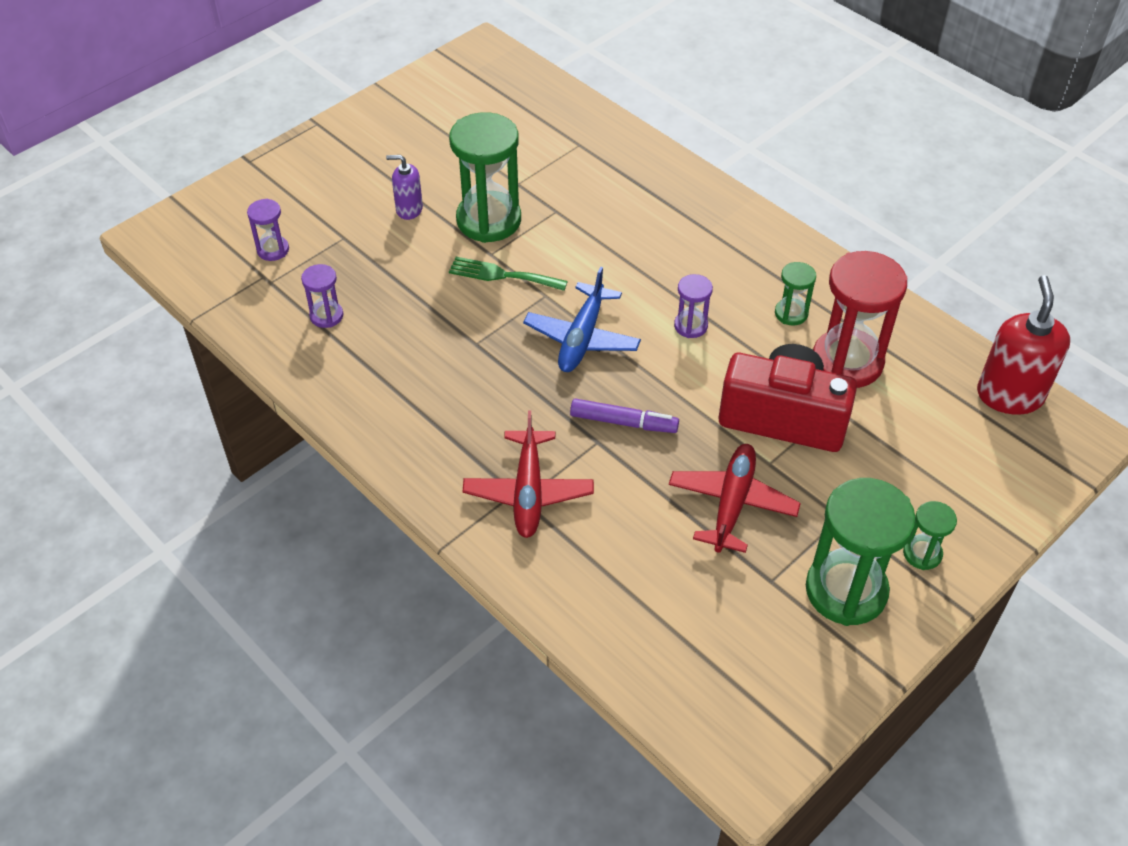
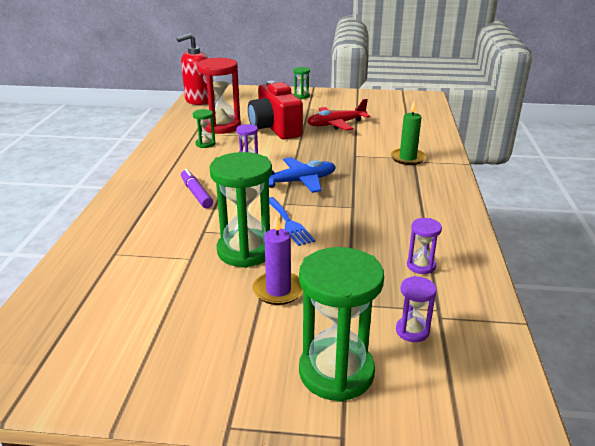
camera: 130 degrees left, 20 degrees down
(409, 209) = (278, 290): purple soap dispenser -> purple candle
(502, 275) = (289, 223): green fork -> blue fork
(528, 492) = (407, 158): red plane -> green candle
(623, 422) = (334, 154): purple marker -> purple marker (196, 194)
(846, 590) = (338, 101): green hourglass -> green hourglass (336, 372)

